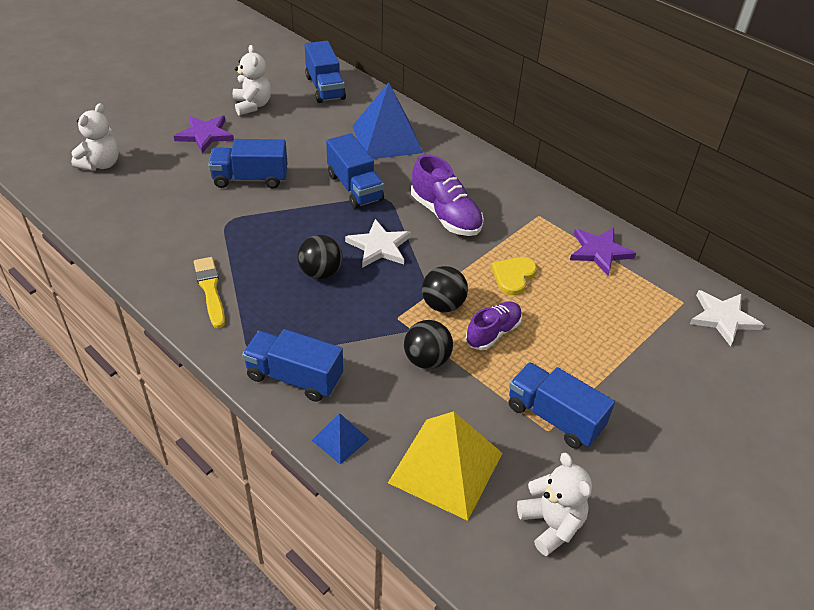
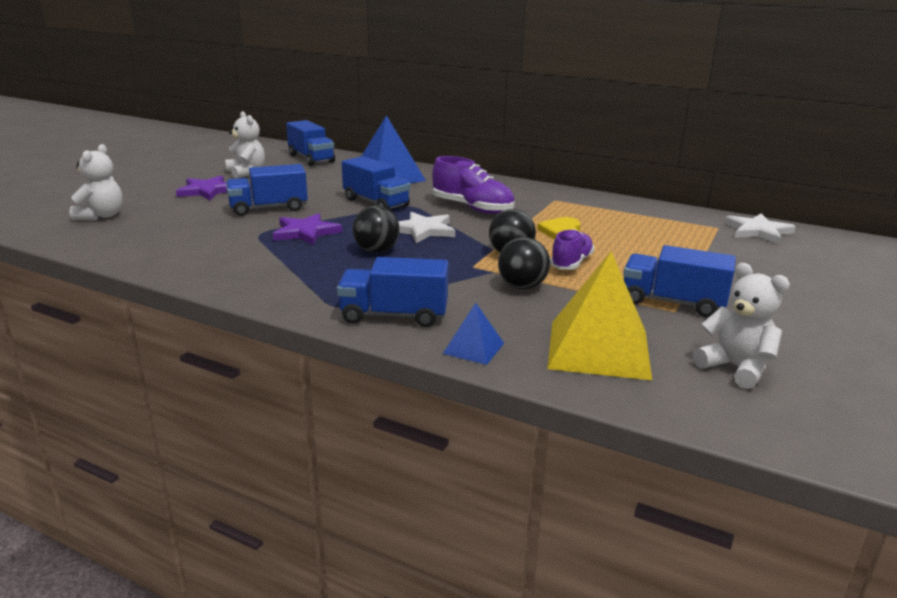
camera: 15 degrees left, 20 degrees down
(210, 290) = (265, 274): yellow brush -> none
(599, 252) = (623, 211): purple star -> purple star (306, 232)

